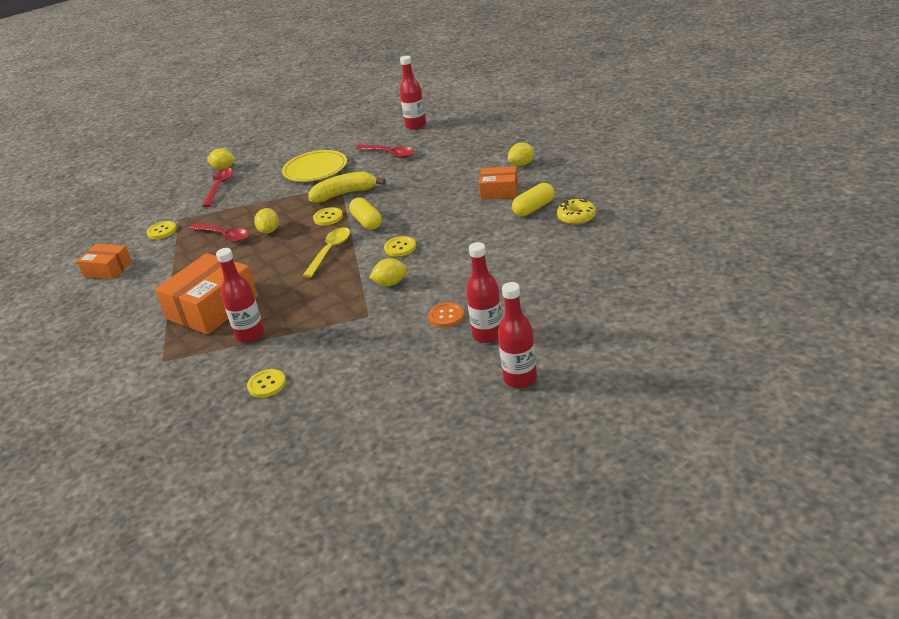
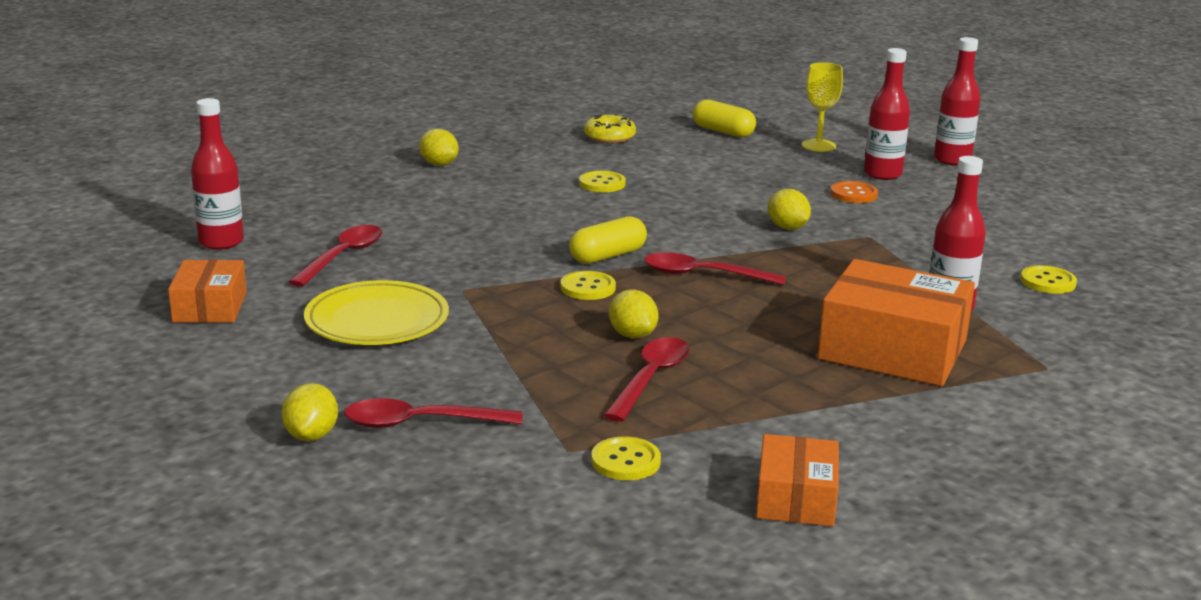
camera: 105 degrees left, 10 degrees down
(269, 231) = (632, 335): yellow lemon -> yellow lemon turned 75 degrees clockwise
(330, 251) = (703, 275): yellow spoon -> red spoon
(345, 194) = (499, 282): yellow banana -> none
(400, 247) = (689, 228): yellow button -> yellow button (602, 183)
(499, 191) = (523, 175): orange box -> orange box (210, 307)
(534, 208) = (581, 157): yellow capsule -> yellow capsule (723, 132)
(559, 308) = (818, 145): none -> yellow goblet

